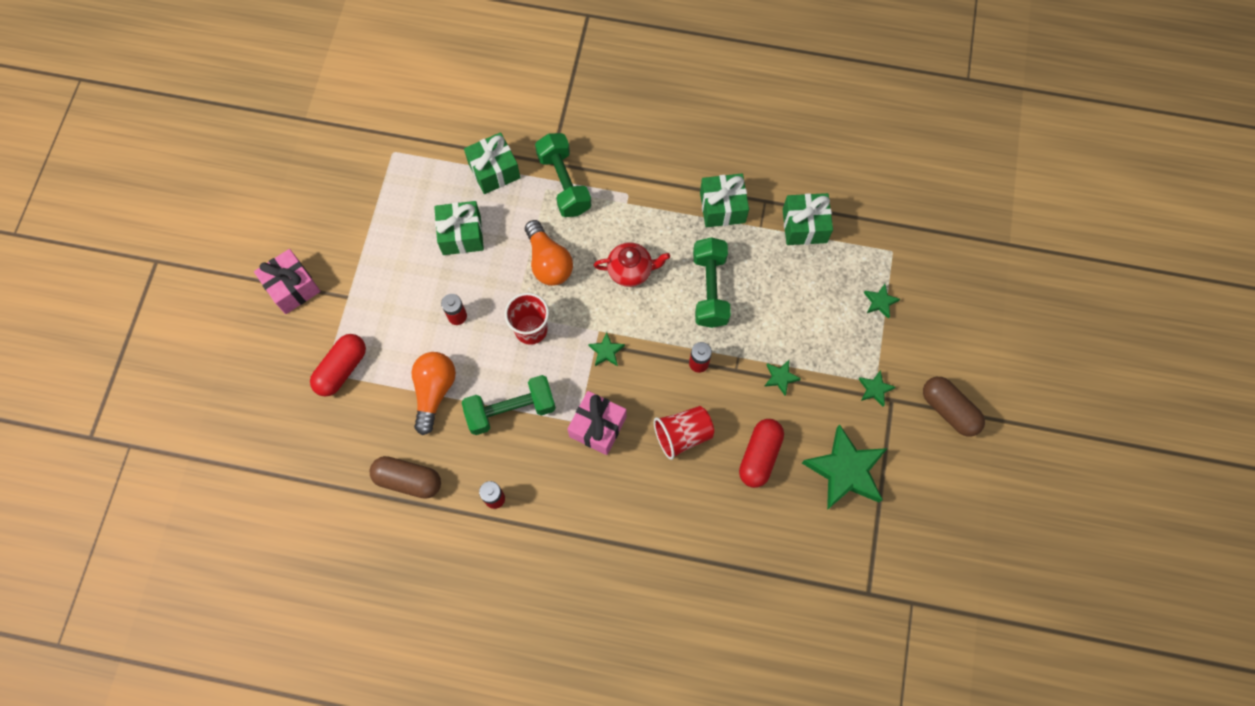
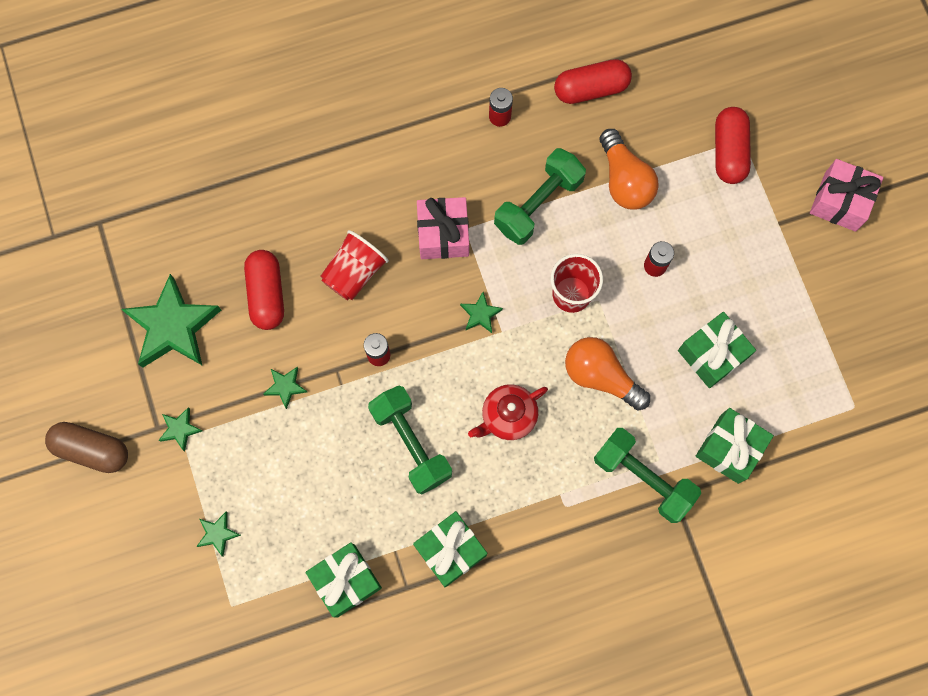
camera: 150 degrees right, 5 degrees up
(408, 480) = (591, 89): brown capsule -> red capsule

